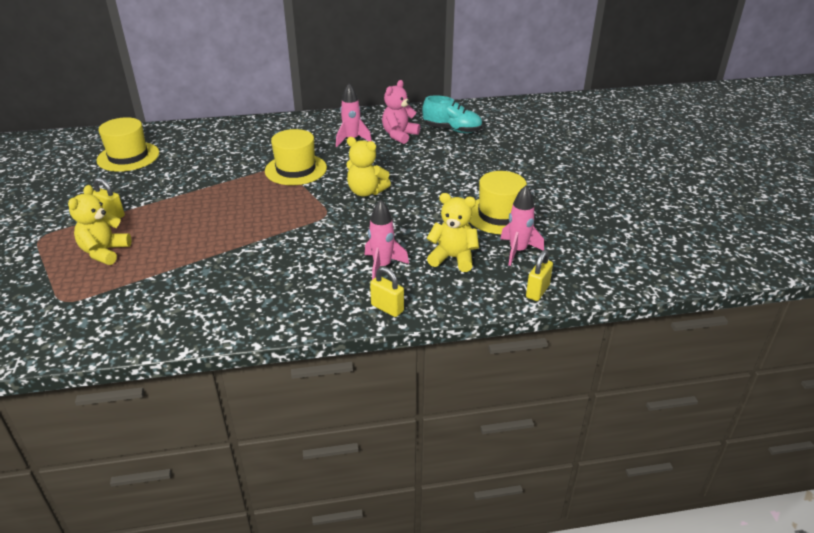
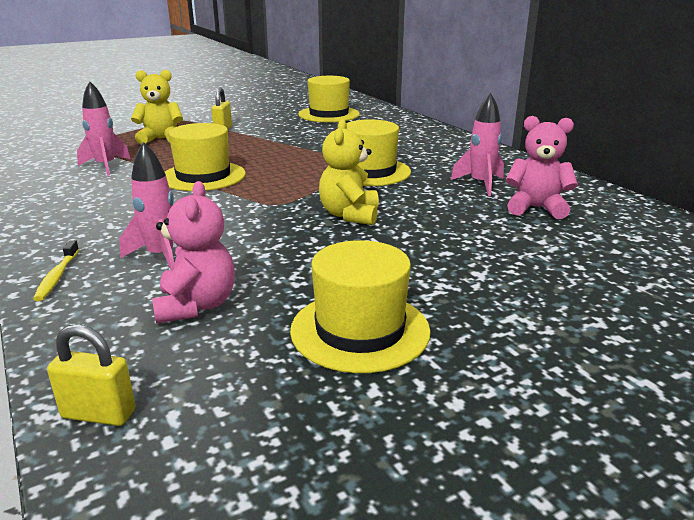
camera: 70 degrees right, 10 degrees down
(240, 238) = (203, 176): none -> yellow hat
(387, 308) = (57, 276): yellow padlock -> yellow toothbrush
(452, 130) = (617, 241): turquoise shoe -> none
(453, 258) = (196, 306): yellow teddy bear -> pink teddy bear
(518, 251) = (240, 369): pink rocket -> pink rocket (105, 166)

